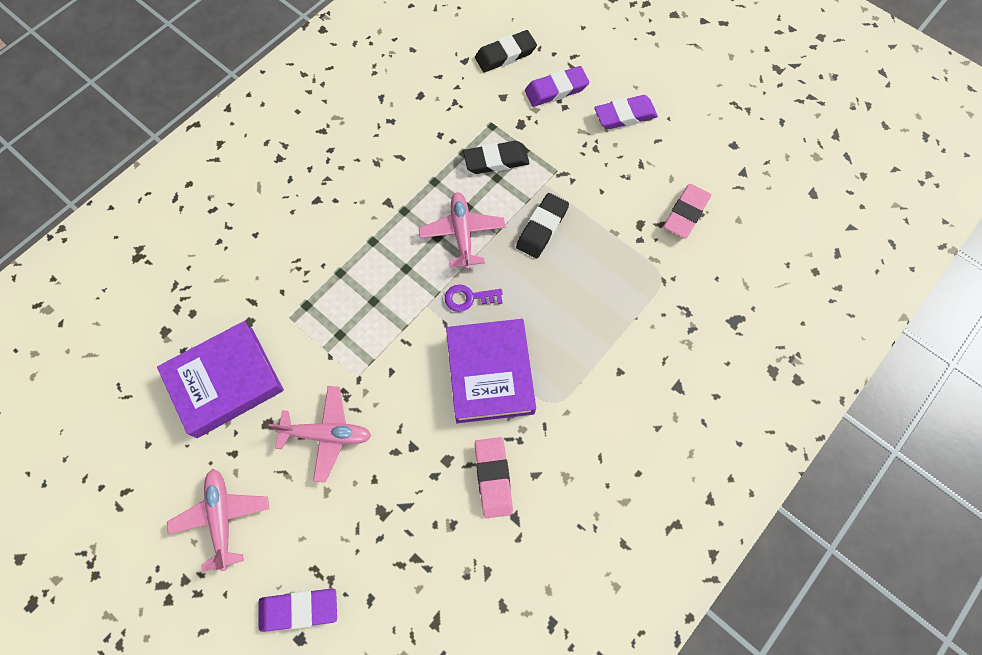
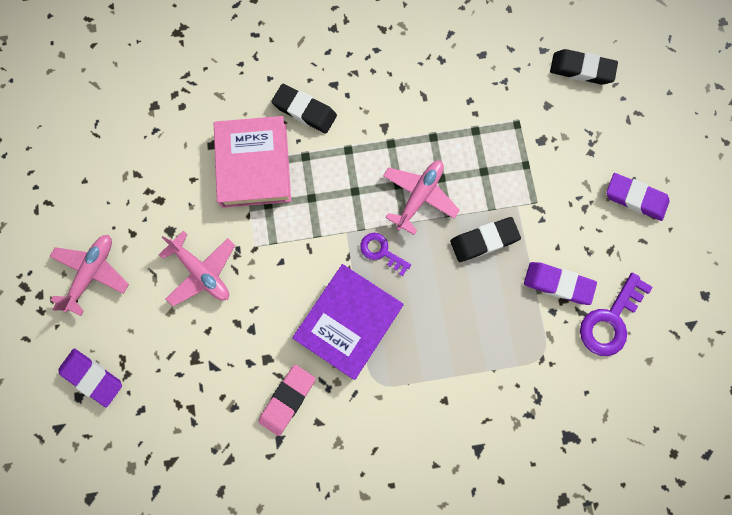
camera: 40 degrees right, 10 degrees up
(225, 382) = (165, 177): purple book -> none
(300, 312) = (254, 165): none -> pink book
(496, 160) = (496, 156): black eraser -> black eraser (305, 111)
(556, 90) = (597, 132): purple eraser -> purple eraser (557, 284)
(685, 213) = (610, 320): pink eraser -> purple key

